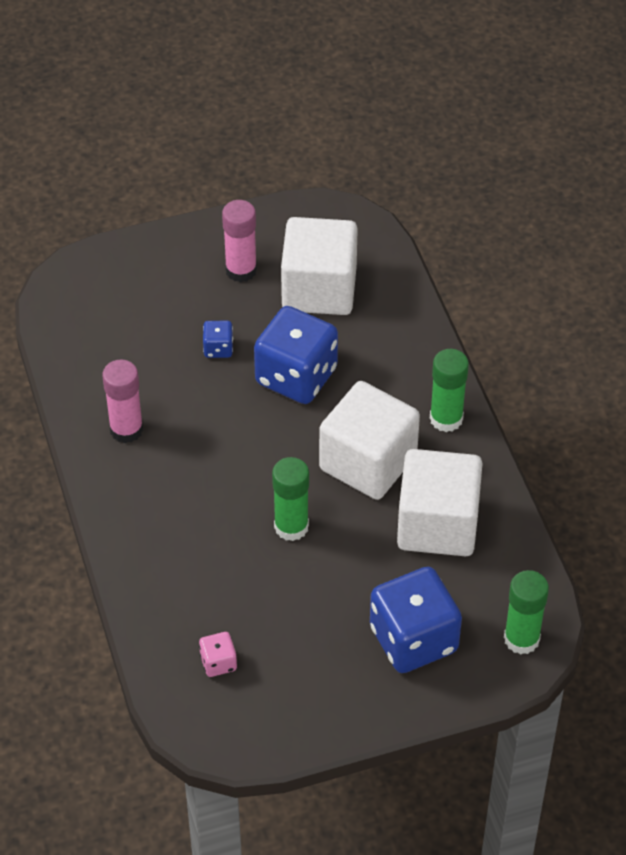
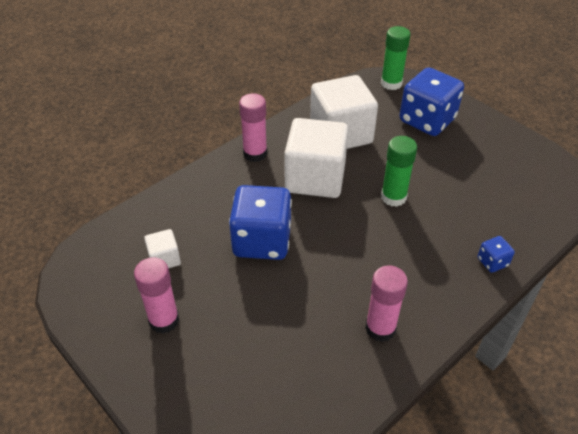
camera: 115 degrees left, 5 degrees down
(218, 348) = (260, 300): blue dice -> blue dice (492, 262)
(218, 662) = (519, 195): pink dice -> none
(319, 289) = (164, 259): white cube -> white cube, size x0.45
(446, 418) = (255, 153): green glue stick -> pink glue stick

